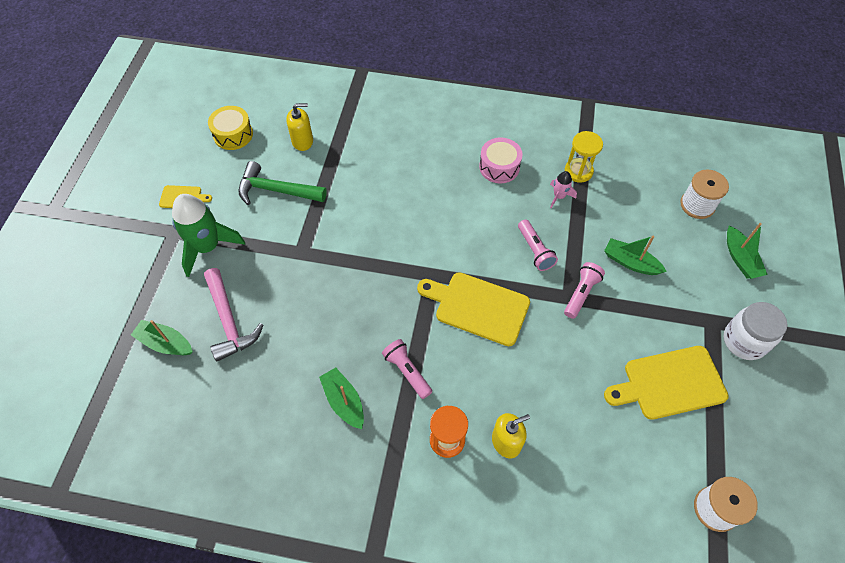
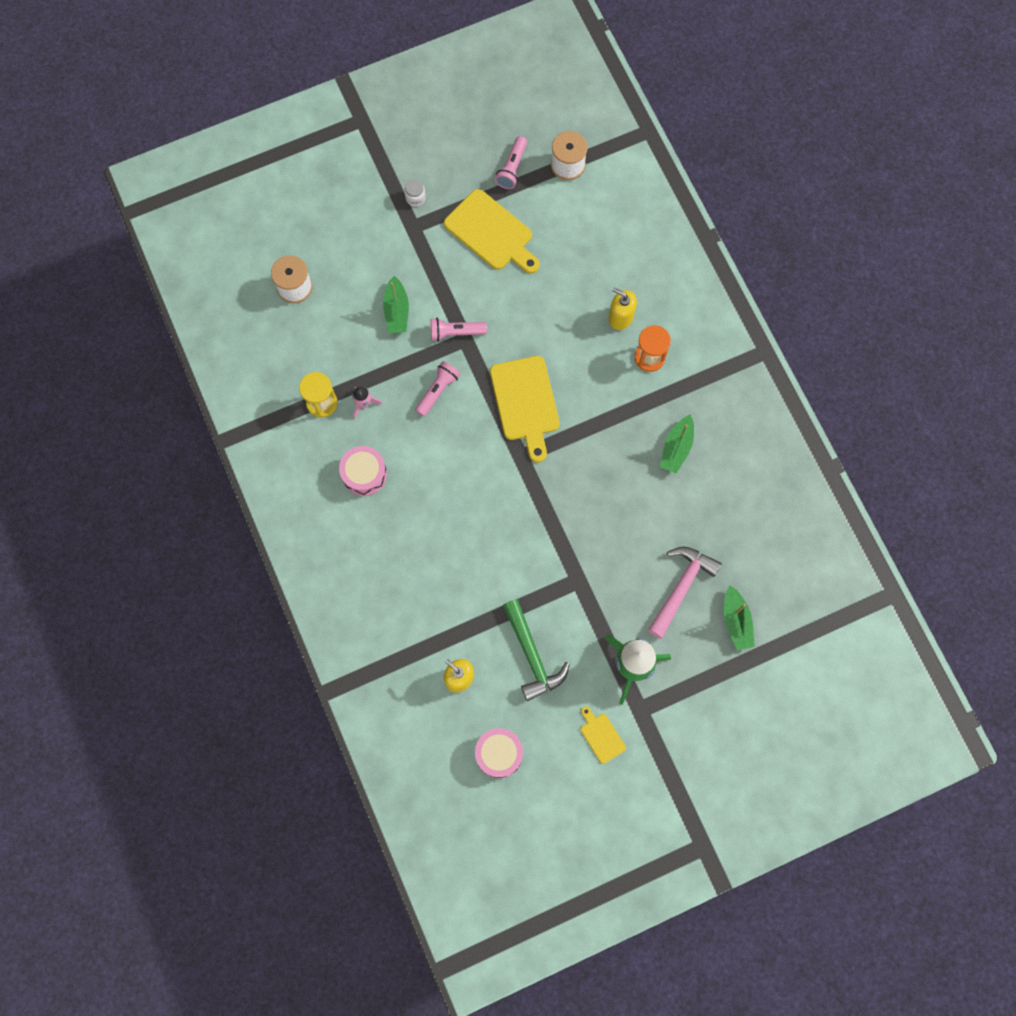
camera: 125 degrees left, 15 degrees up
(233, 134) = (499, 754): yellow drum -> pink drum
(407, 371) = (619, 419): pink flashlight -> pink flashlight (512, 168)
(740, 258) = (333, 231): green boat -> none
(744, 341) = (415, 198): white jar -> white jar, size x0.51

